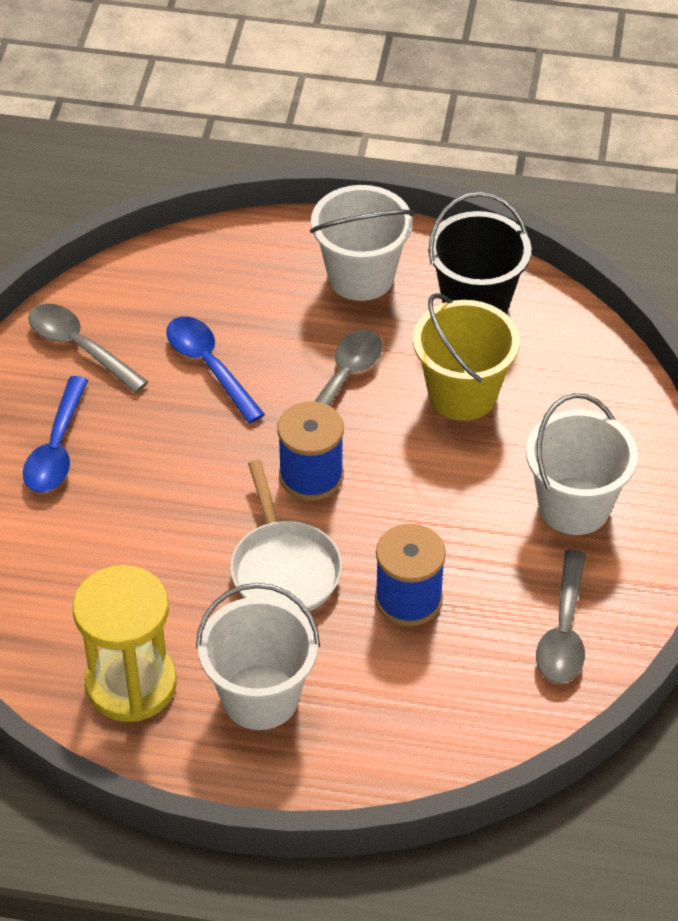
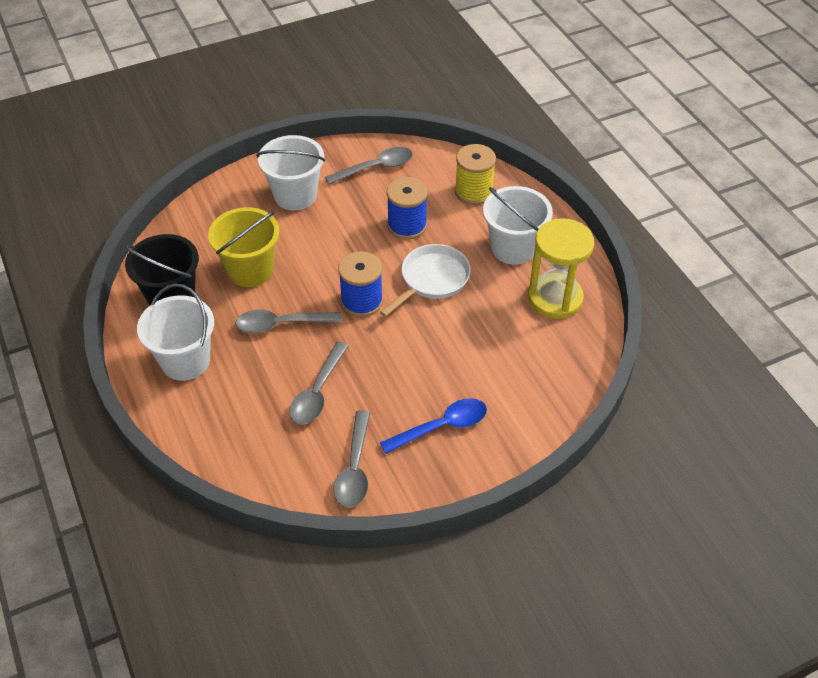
camera: 125 degrees left, 0 degrees up
(209, 366) = (318, 392): blue spoon -> grey spoon
(413, 722) = (473, 192): none -> yellow spool

